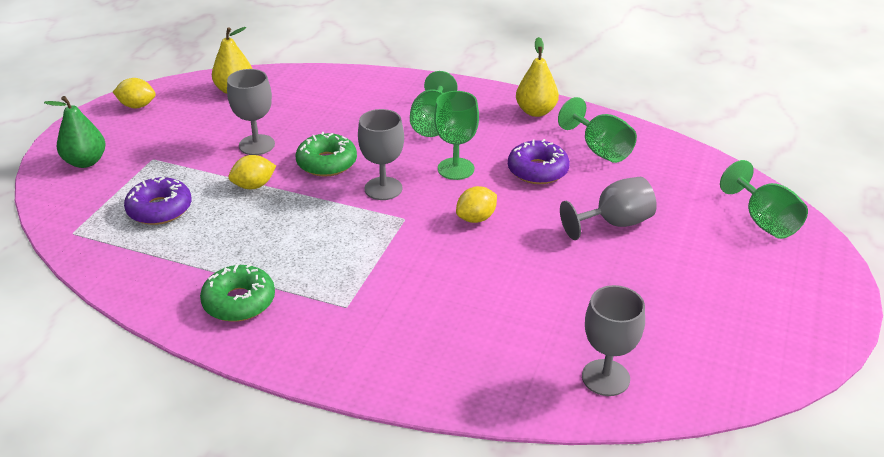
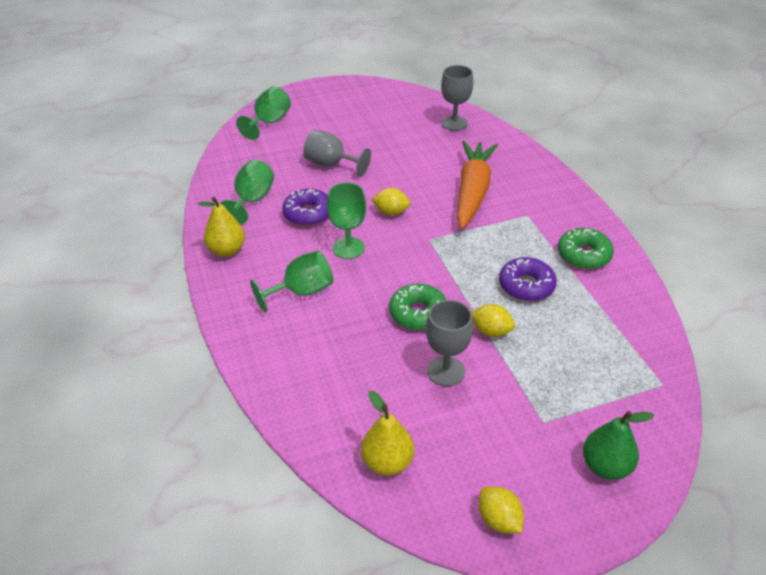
camera: 130 degrees left, 5 degrees up
(160, 209) = (579, 359): purple donut -> purple donut (526, 286)
(383, 188) = (411, 266): grey goblet -> none
(438, 294) = (472, 192): none -> orange carrot

